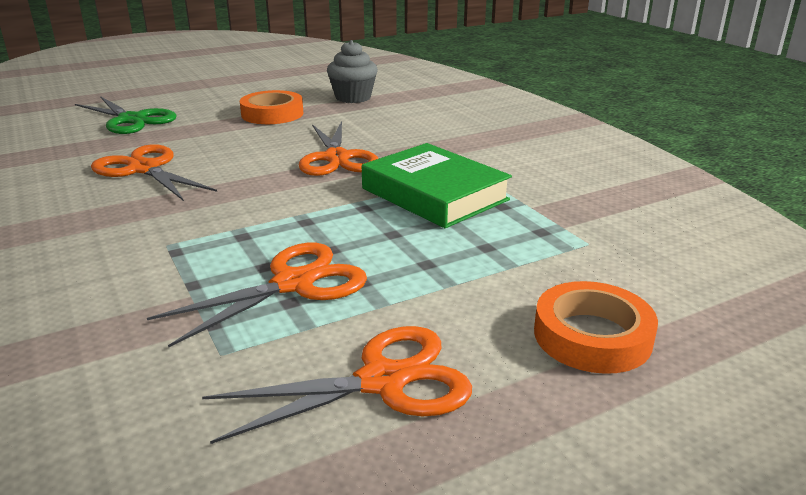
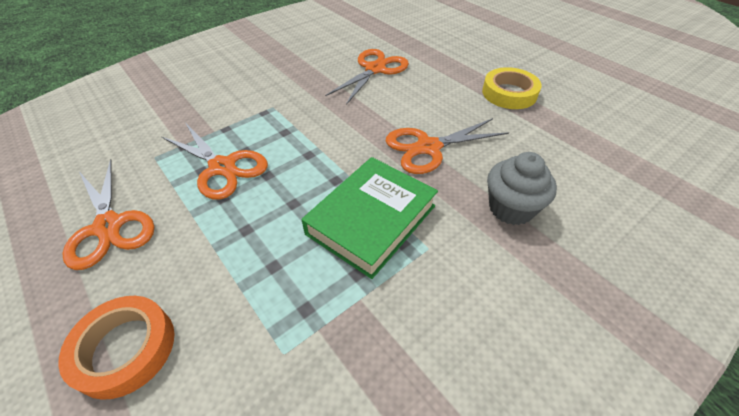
camera: 80 degrees right, 20 degrees up
(132, 120) = (456, 40): green scissors -> none
(272, 114) = (509, 93): orange tape -> yellow tape
(353, 97) = (589, 129): grey cupcake -> grey cupcake (511, 208)

